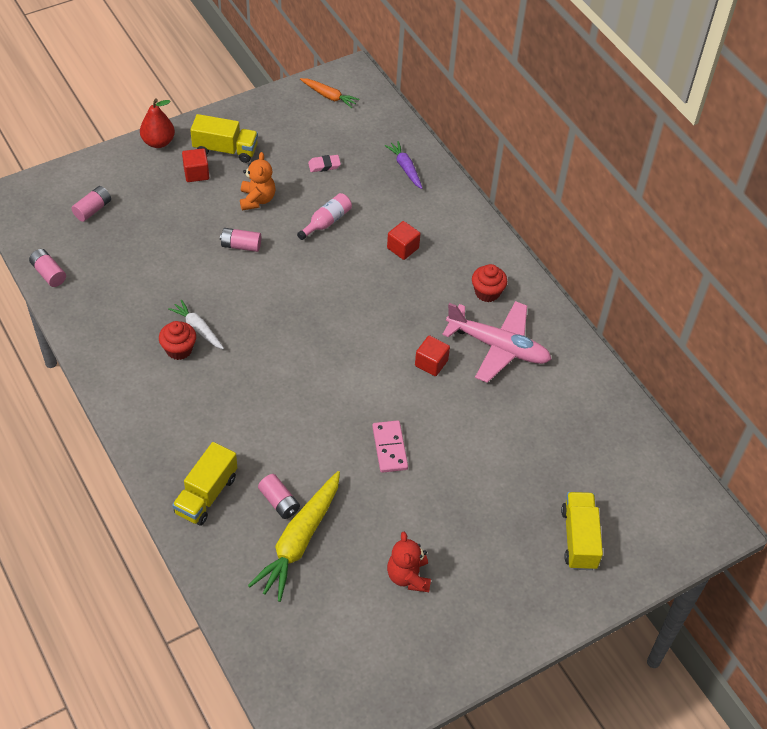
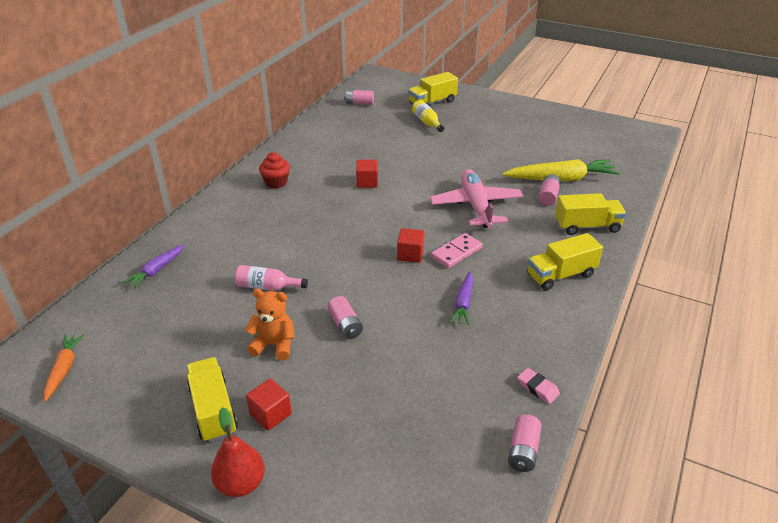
camera: 120 degrees left, 15 degrees down
(92, 209) = (402, 475): pink battery -> pink battery (359, 103)
(166, 418) = (561, 275): none -> yellow truck
(179, 349) = (496, 302): red cupcake -> none
(198, 329) = (463, 302): white carrot -> purple carrot
(257, 199) = (274, 345): orange teddy bear -> orange teddy bear turned 45 degrees clockwise
(324, 165) = (188, 322): pink eraser -> pink eraser (538, 388)
(390, 448) = (454, 173): pink domino -> pink domino (456, 252)
(403, 248) = (263, 234): red cube -> red cube (410, 255)
(408, 576) = (526, 139): red teddy bear -> none
(498, 347) = (323, 163): pink plane -> pink plane (476, 206)
(526, 497) = (427, 122): none -> yellow bottle

